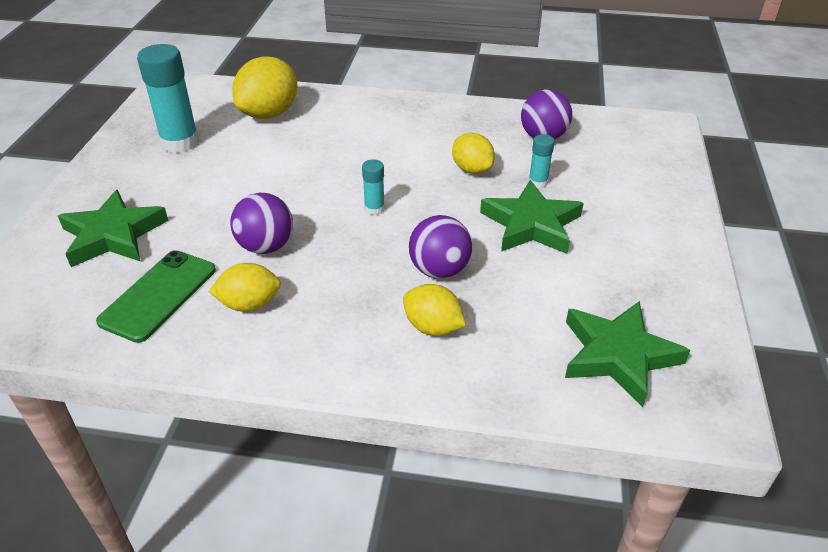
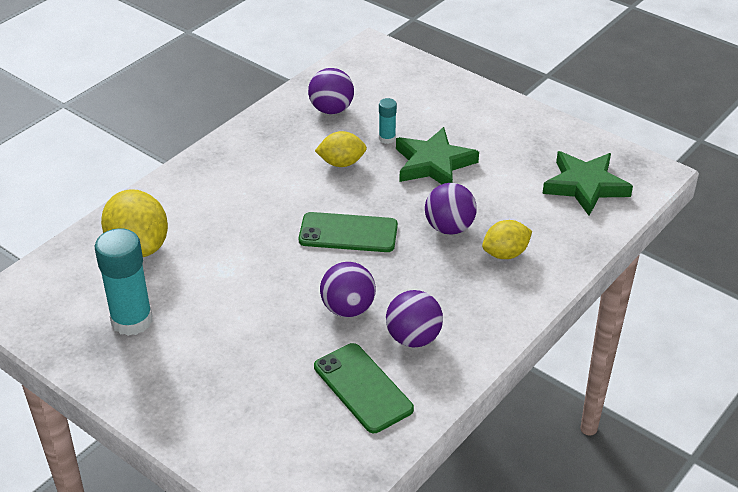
camera: 60 degrees left, 0 degrees up
(113, 235) = (252, 400): green star -> none
(249, 304) = (413, 338): yellow lemon -> purple ball
(374, 209) = (348, 233): turquoise glue stick -> green phone

